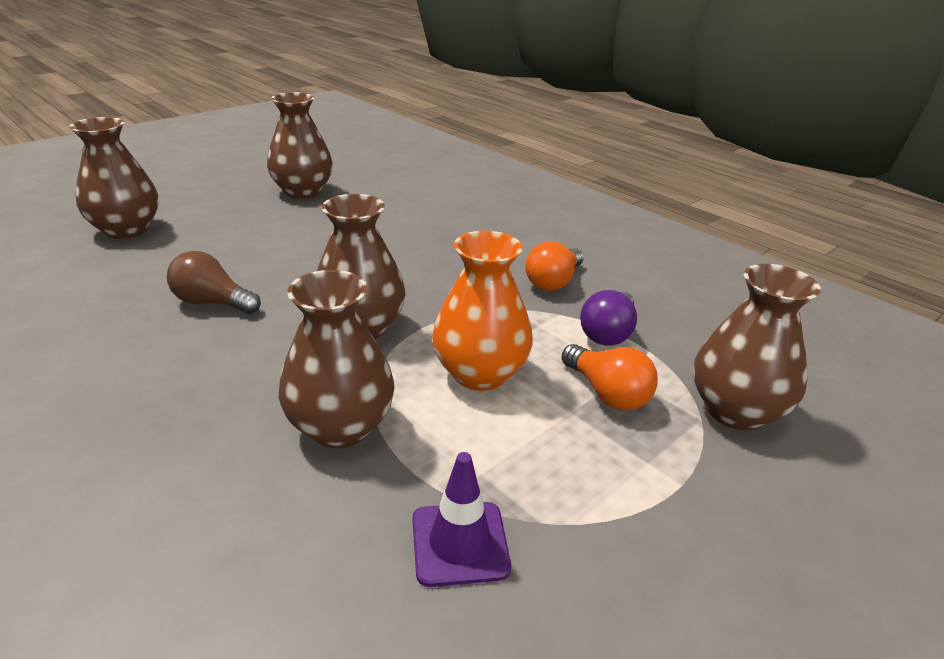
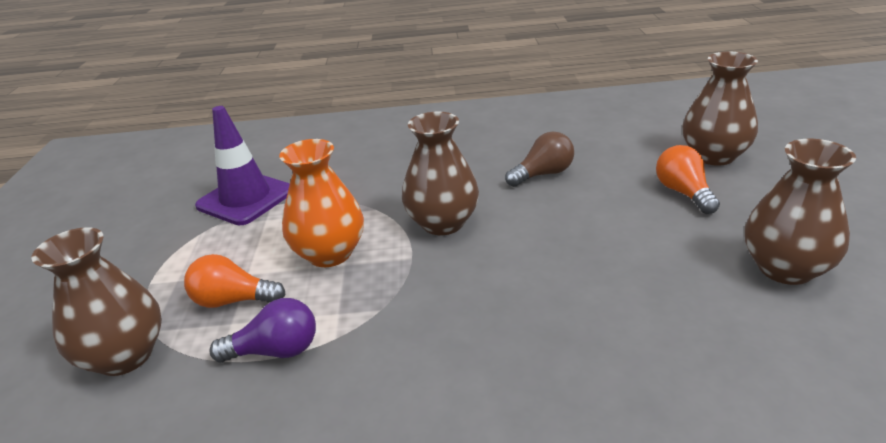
camera: 135 degrees right, 0 degrees up
(341, 427) = (357, 189): brown vase -> none
(460, 543) = (246, 199): purple traffic cone -> purple traffic cone, size x1.58
(553, 282) = (385, 369): orange light bulb -> orange light bulb (683, 193)
(608, 333) = (276, 351): purple light bulb -> purple light bulb turned 105 degrees clockwise

